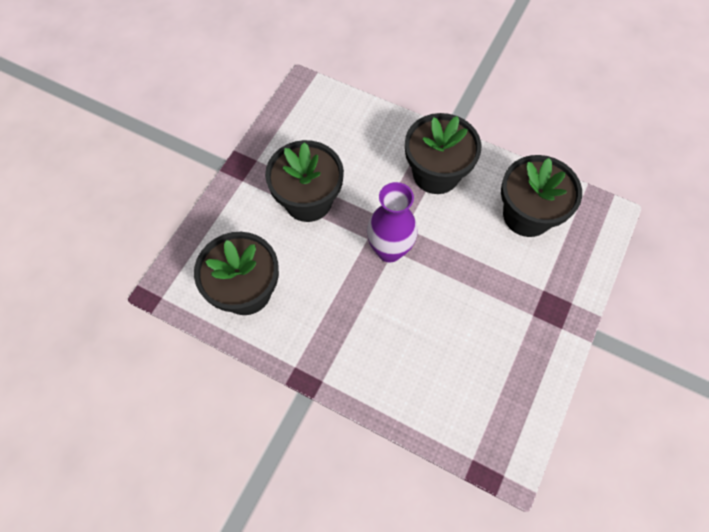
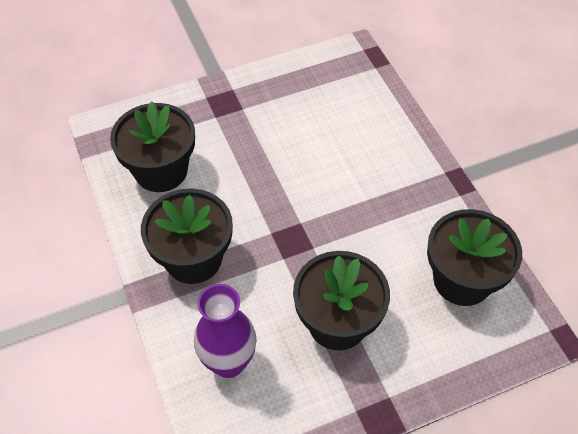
camera: 140 degrees left, 10 degrees down
(389, 250) = (304, 224): purple vase -> purple vase (228, 362)

